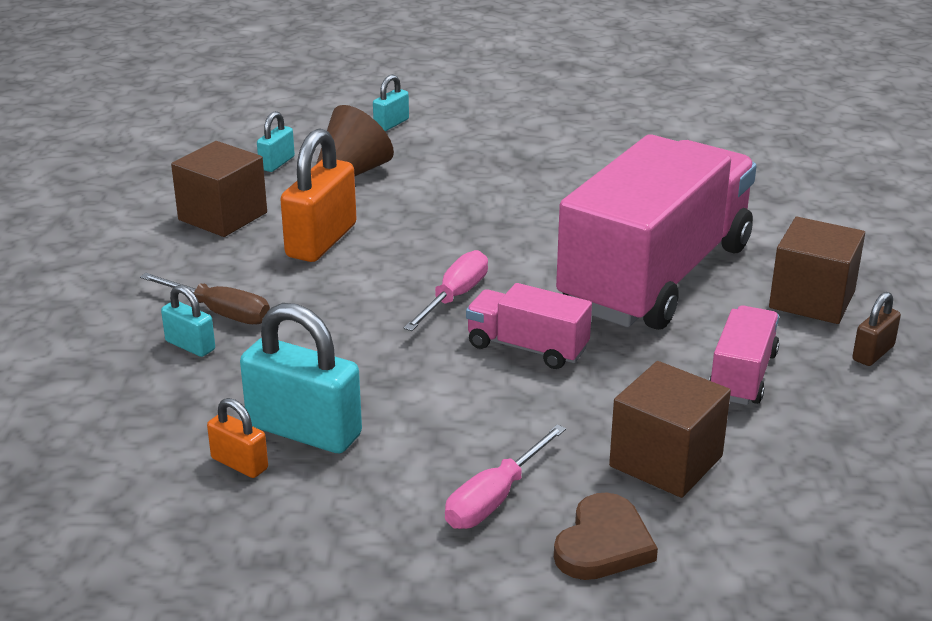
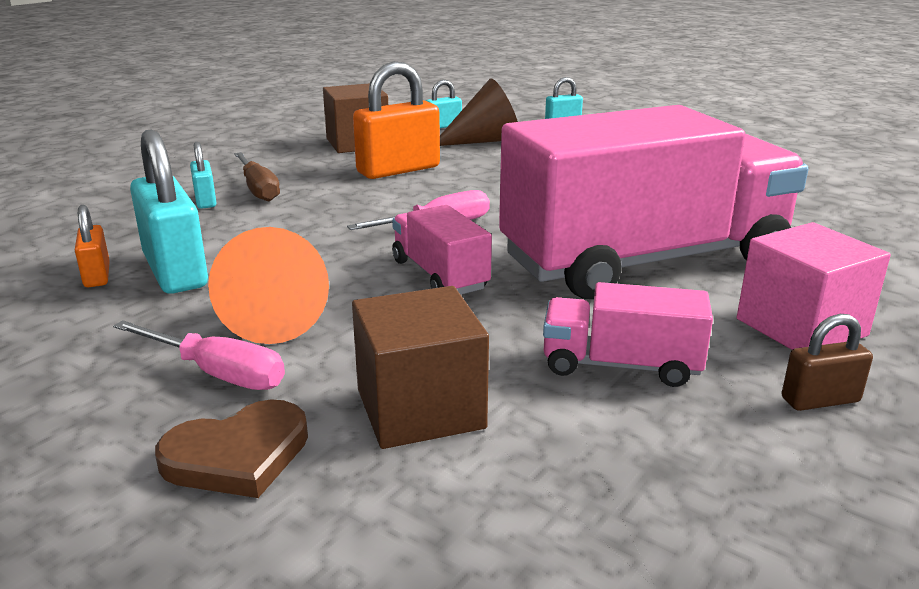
camera: 35 degrees right, 5 degrees down
(460, 437) = (274, 317): none -> orange cone
(495, 498) = (217, 373): pink screwdriver -> pink screwdriver turned 135 degrees counterclockwise
(742, 375) = (620, 365): pink truck -> pink truck turned 135 degrees counterclockwise
(812, 299) = (801, 327): brown cube -> pink cube

